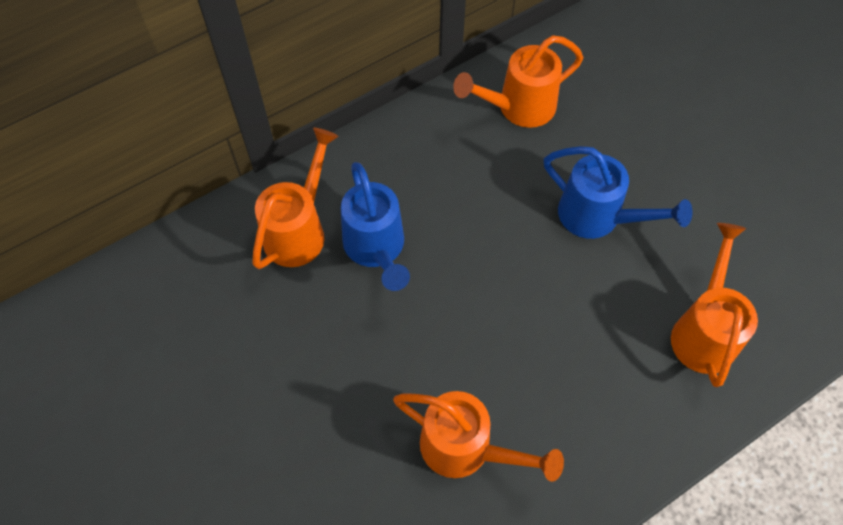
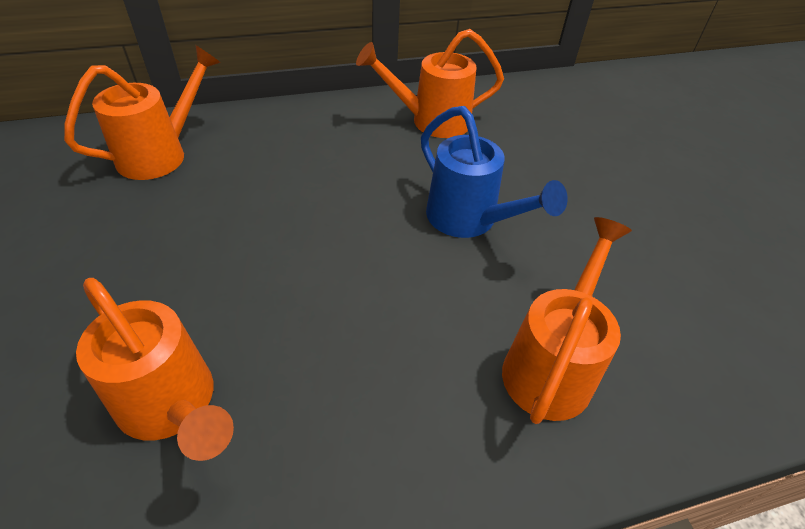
camera: 15 degrees right, 15 degrees down
(376, 248) = (222, 186): blue watering can -> none

